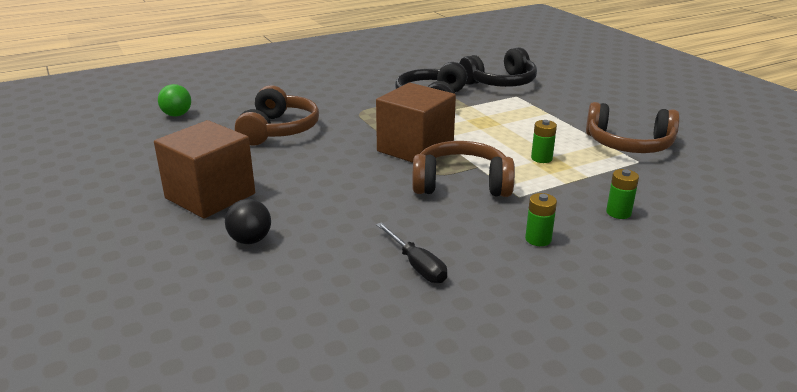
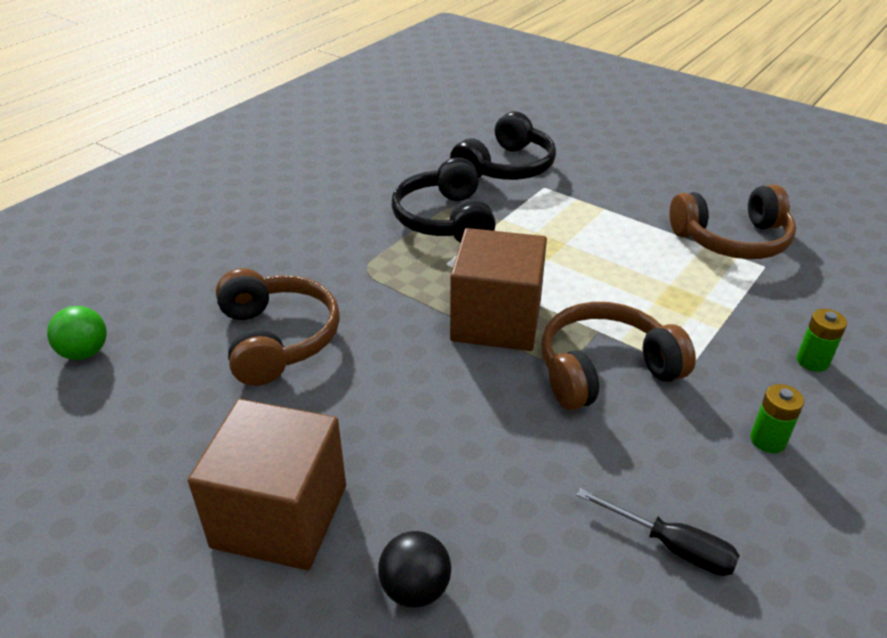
camera: 25 degrees left, 10 degrees up
(541, 158) = (659, 293): green battery -> none

